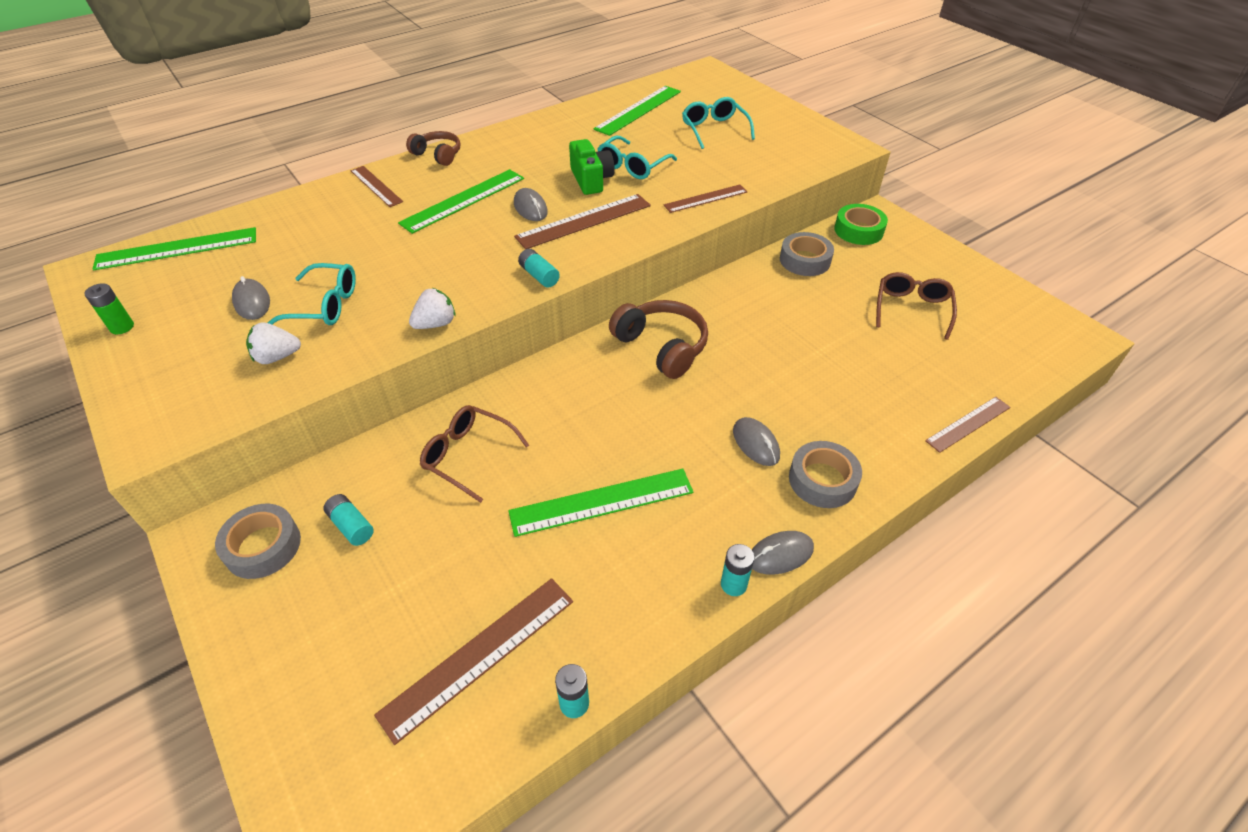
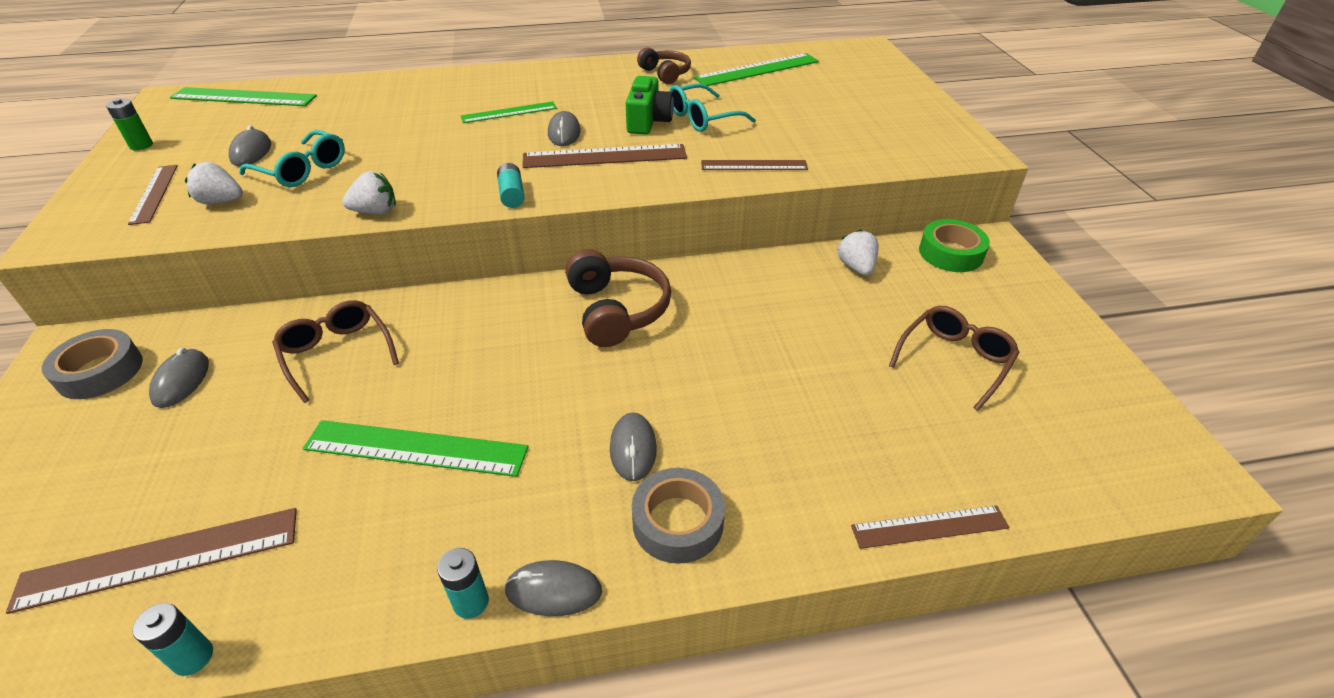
camera: 25 degrees right, 5 degrees down
(351, 526) = (181, 381): turquoise battery -> grey mouse
(376, 186) = (446, 84): brown ruler -> brown ruler (154, 193)
(438, 155) = (525, 70): brown headphones -> brown headphones (665, 74)
(463, 200) = (509, 112): green ruler -> green ruler, size x0.64
(714, 129) = (824, 103): turquoise glasses -> none
(805, 260) = (856, 267): grey tape -> white strawberry

